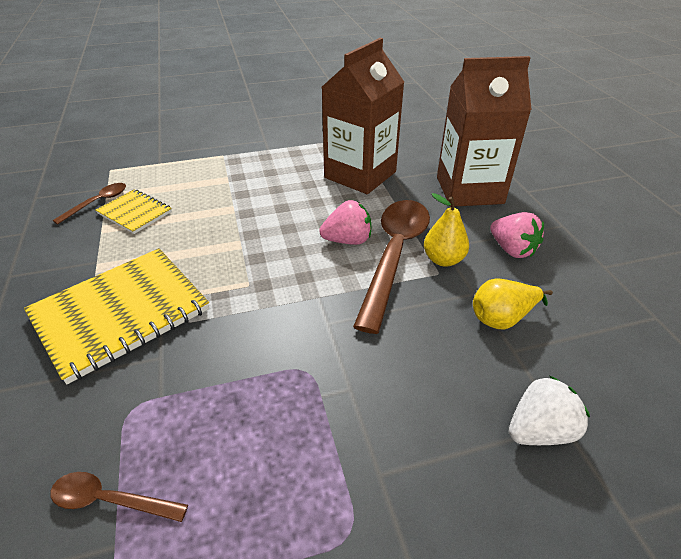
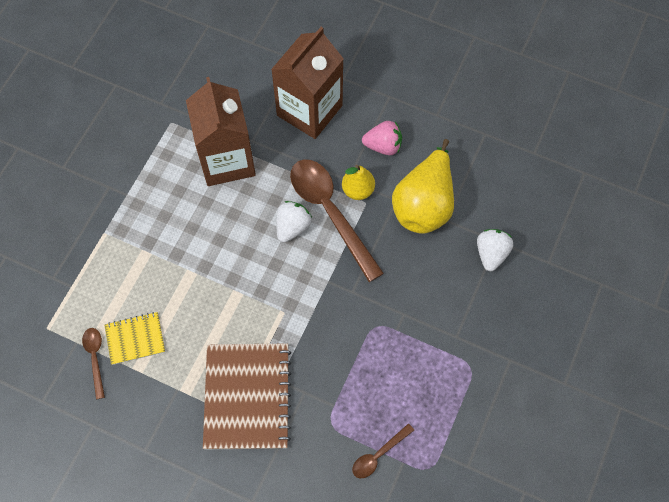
camera: 50 degrees left, 25 degrees up
(120, 313) = (247, 397): yellow notebook -> brown notebook
(347, 240) = (292, 227): pink strawberry -> white strawberry
(502, 318) = (424, 204): yellow pear -> yellow pear, size x1.83

